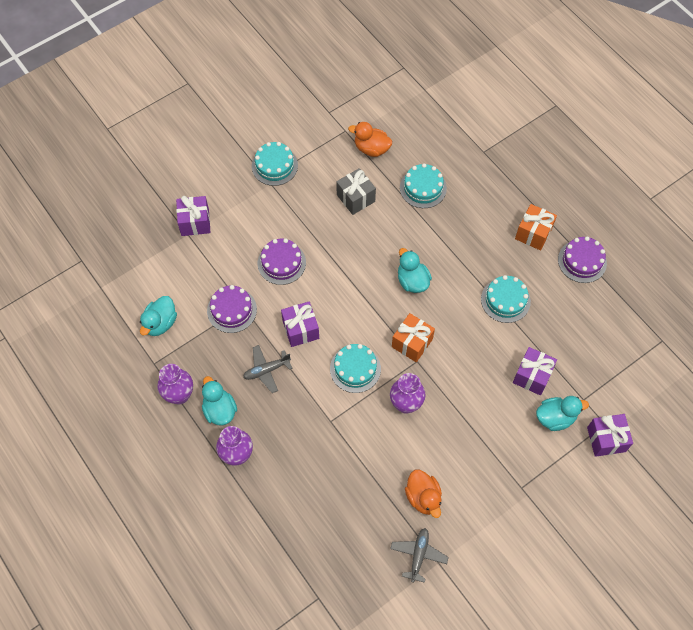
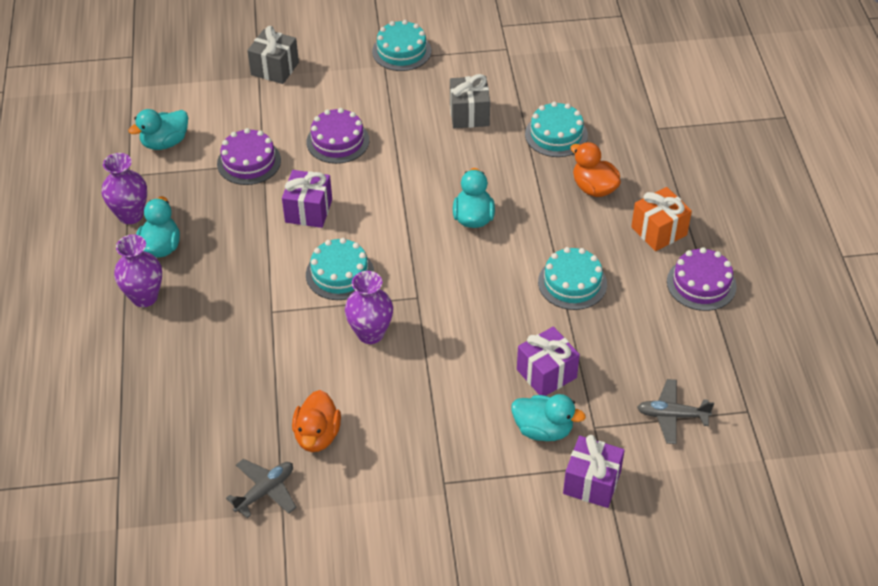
camera: 30 degrees right, 15 degrees down
(195, 222) = (275, 69): purple gift -> grey gift
(266, 370) = (240, 232): grey plane -> grey plane (672, 416)
(371, 149) = (524, 76): orange duck -> orange duck (594, 188)
(412, 343) = (425, 277): orange gift -> none

